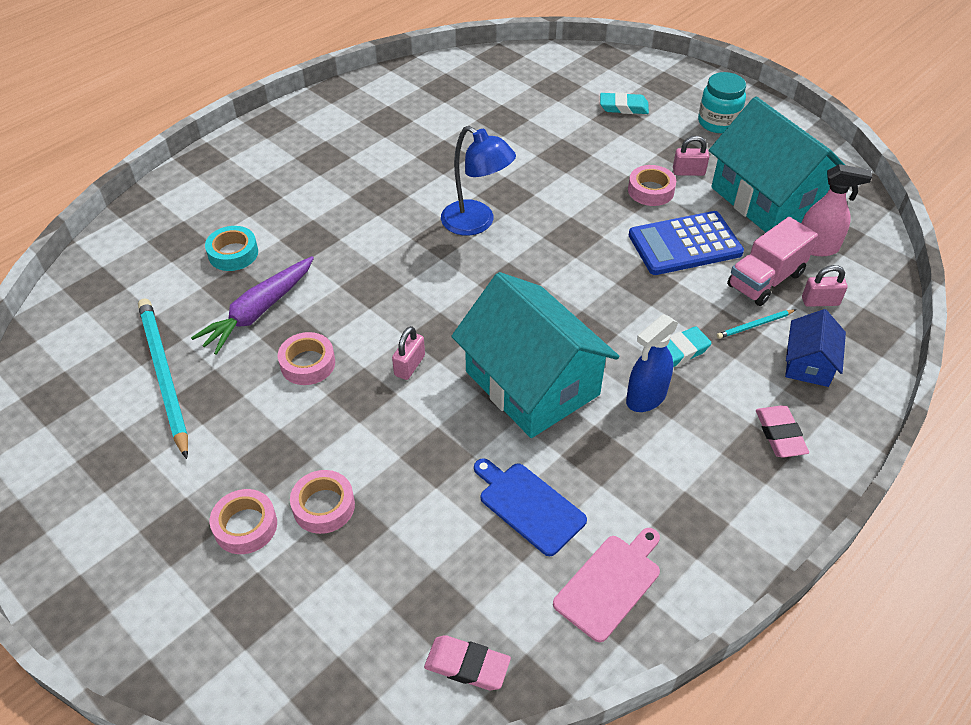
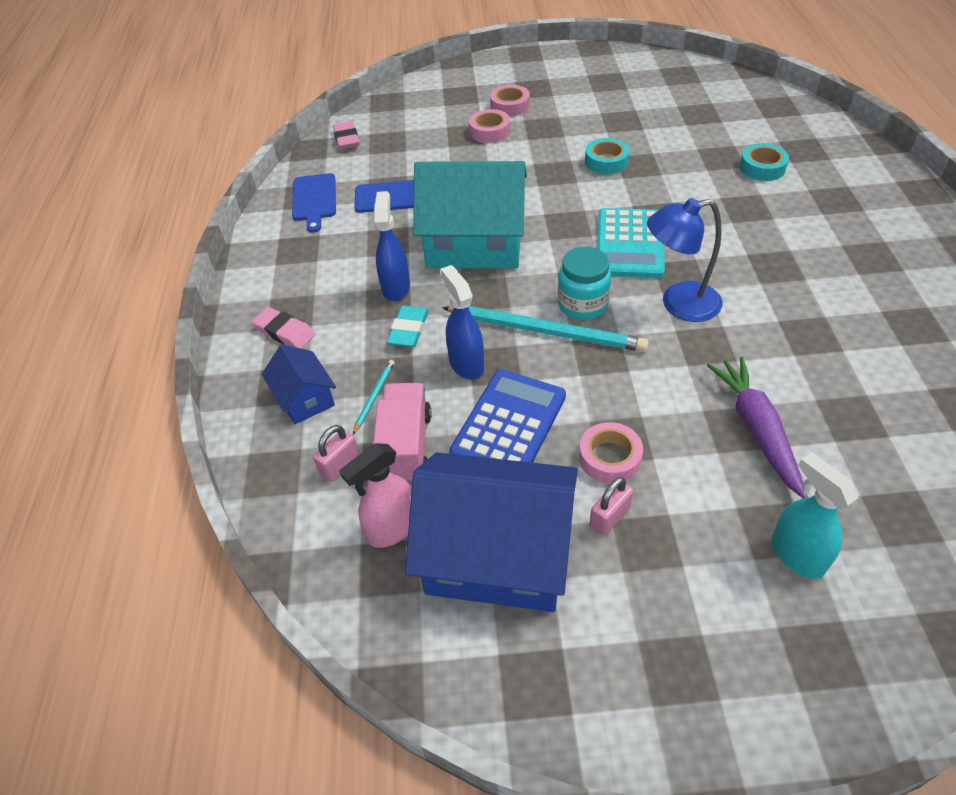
camera: 135 degrees right, 0 degrees up
(164, 375) = (657, 110): turquoise pencil -> turquoise pencil (546, 331)
(258, 311) = (681, 159): purple carrot -> purple carrot (757, 430)
(308, 363) = (606, 162): pink tape -> turquoise tape
(409, 365) = (555, 200): pink padlock -> none
(429, 282) = (629, 244): none -> turquoise calculator
(467, 665) = (346, 139): pink eraser -> pink eraser turned 75 degrees counterclockwise
(610, 584) = (314, 200): pink cutting board -> blue cutting board
(623, 107) = (796, 555): turquoise eraser -> turquoise spray bottle
(665, 297) = (466, 364): none -> blue spray bottle
(718, 123) = (680, 637): turquoise jar -> turquoise jar (582, 305)
(768, 199) = (497, 554): turquoise house -> blue house

